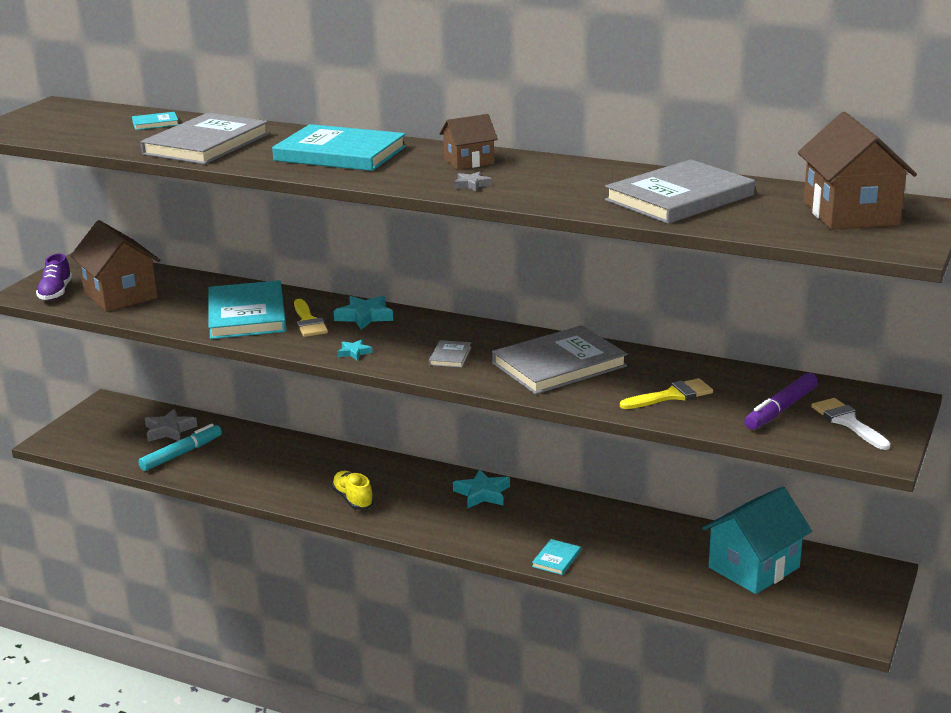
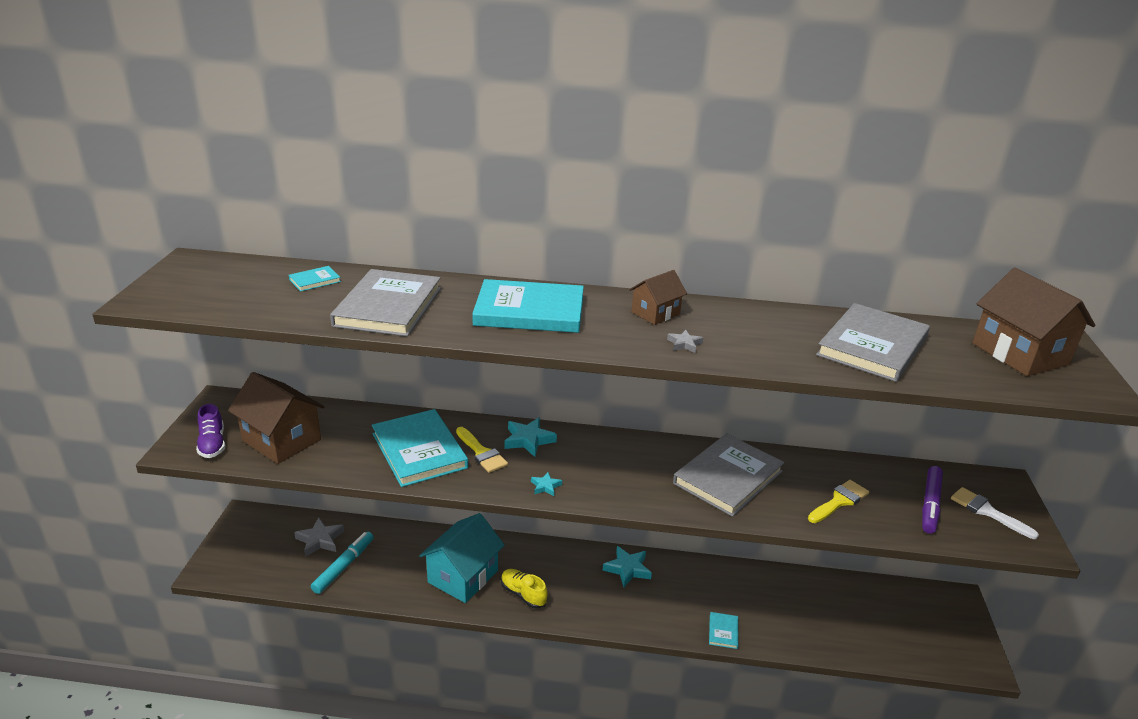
camera: 20 degrees left, 5 degrees up
(450, 356) = (632, 479): grey book -> none
(754, 567) = (872, 611): turquoise house -> turquoise house (463, 576)

